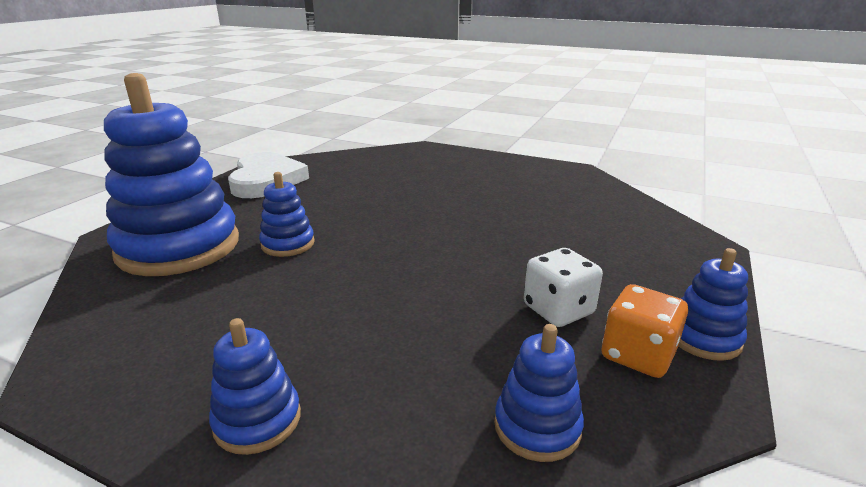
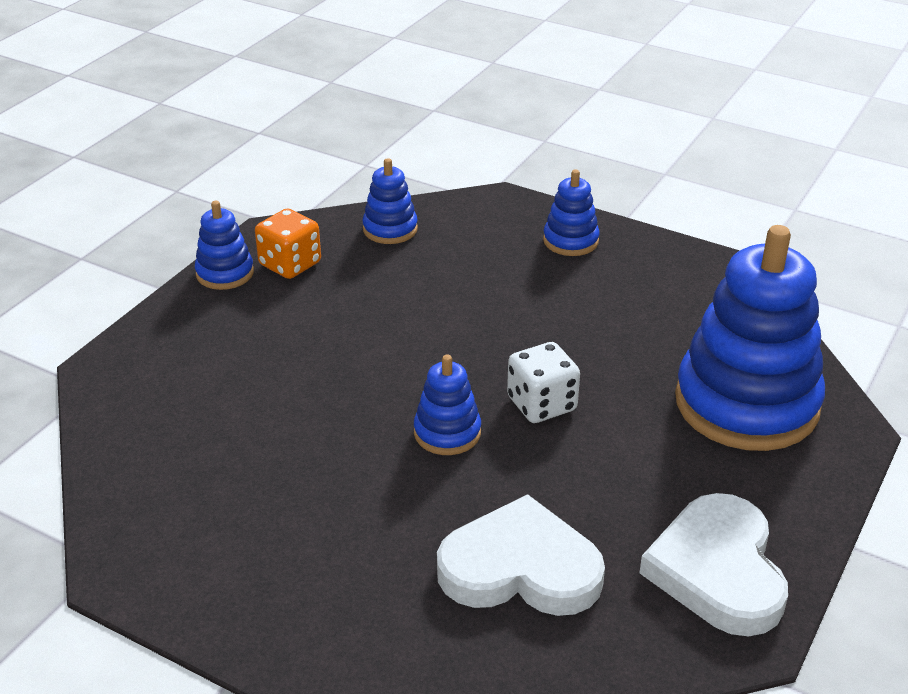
camera: 175 degrees left, 10 degrees up
(288, 244) = (612, 401): blue stacking toy -> blue stacking toy (447, 433)
(372, 177) = (520, 568): none -> white heart
(558, 310) = (329, 302): white dice -> white dice (541, 404)

